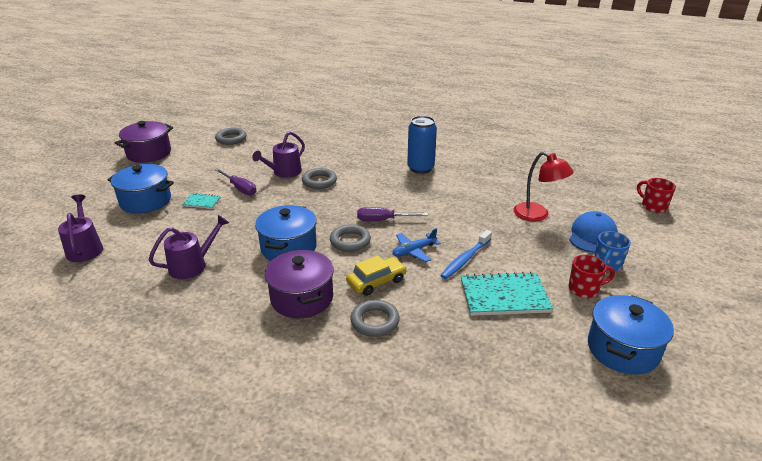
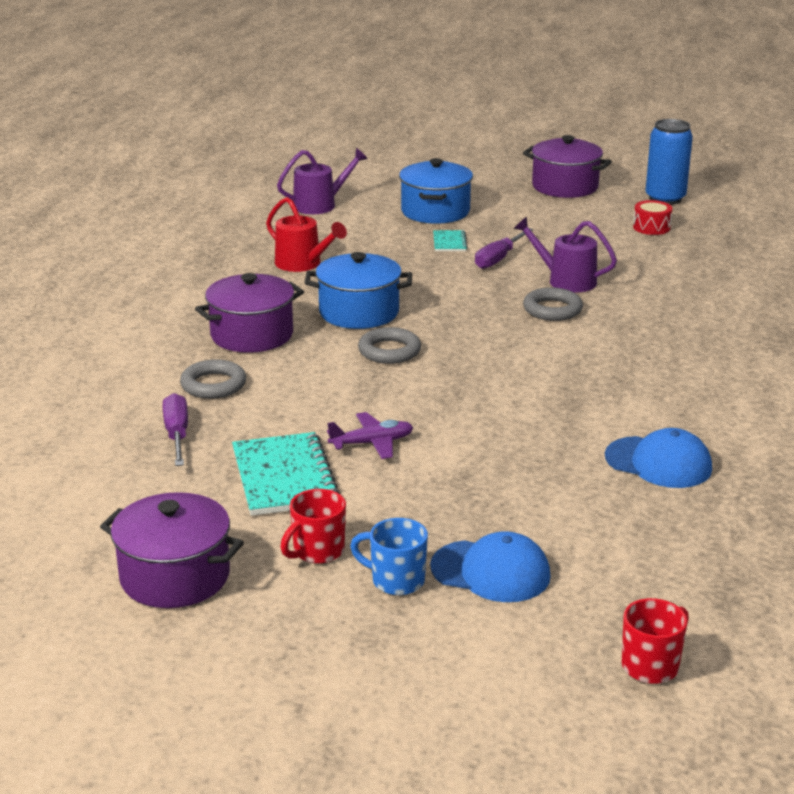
camera: 80 degrees right, 5 degrees down
(192, 265) = (302, 264): purple watering can -> red watering can
(231, 139) = (651, 227): grey ring -> red drum
(376, 281) = (297, 378): yellow car -> none
(383, 220) = (457, 370): purple screwdriver -> purple screwdriver (177, 434)
(414, 251) = (380, 400): blue plane -> none
(420, 168) = (655, 389): blue can -> blue can (665, 199)
(465, 259) = (372, 443): blue toothbrush -> purple plane
(491, 179) = (658, 463): none -> blue cap
(537, 215) = (540, 512): red lamp -> none
(584, 289) = (317, 551): red mug -> red mug turned 60 degrees clockwise
(622, 349) = (175, 577): blue pot -> purple pot

